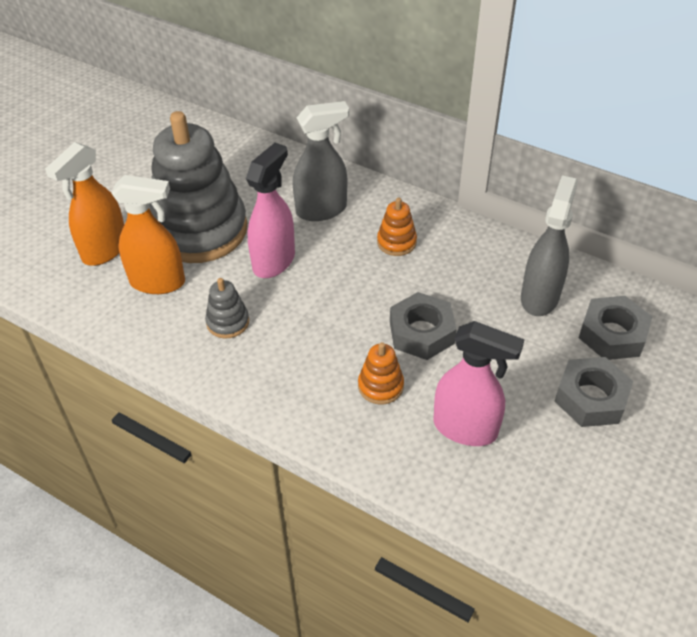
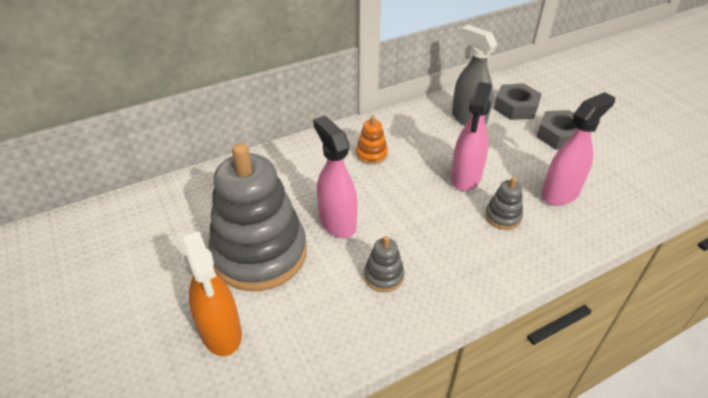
camera: 60 degrees left, 5 degrees down
(158, 282) = (299, 306): orange spray bottle -> none
(322, 210) = (304, 175): grey spray bottle -> none
(380, 386) = (503, 217): orange stacking toy -> grey stacking toy
(421, 332) = (465, 178): grey nut -> pink spray bottle

